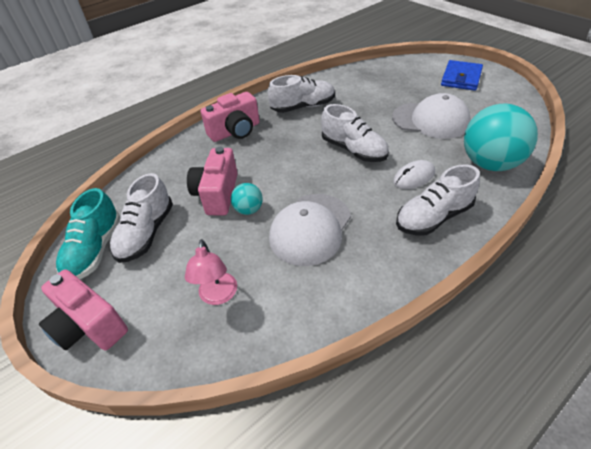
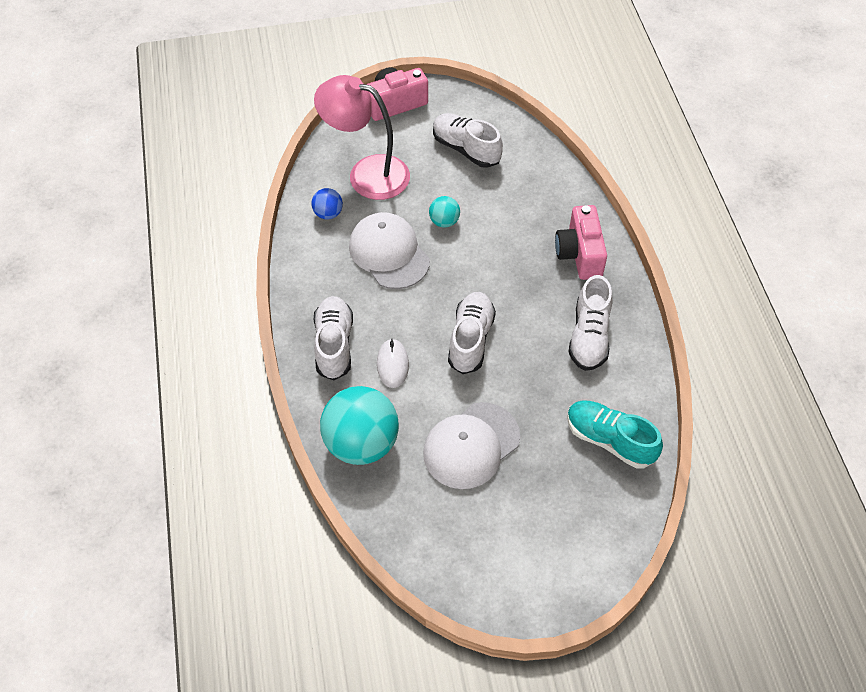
camera: 115 degrees right, 10 degrees up
(95, 250) = (470, 116): turquoise shoe -> turquoise shoe (610, 440)
(217, 194) = (482, 207): pink camera -> none
(218, 296) = (367, 174): pink lamp -> pink lamp, size x1.89
(295, 301) = (328, 213): none -> blue ball
(353, 150) = (470, 340): white shoe -> white shoe turned 120 degrees clockwise
(461, 78) = (540, 554): blue wallet -> none

